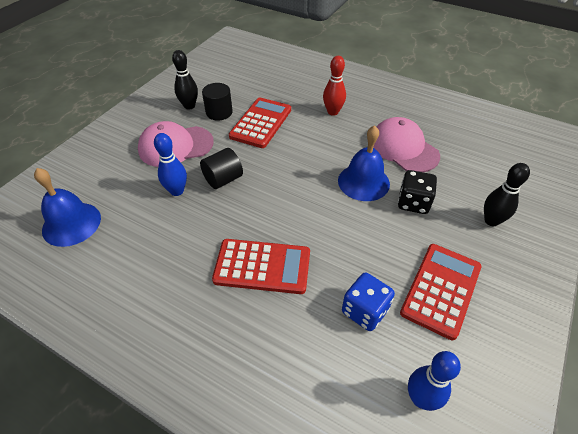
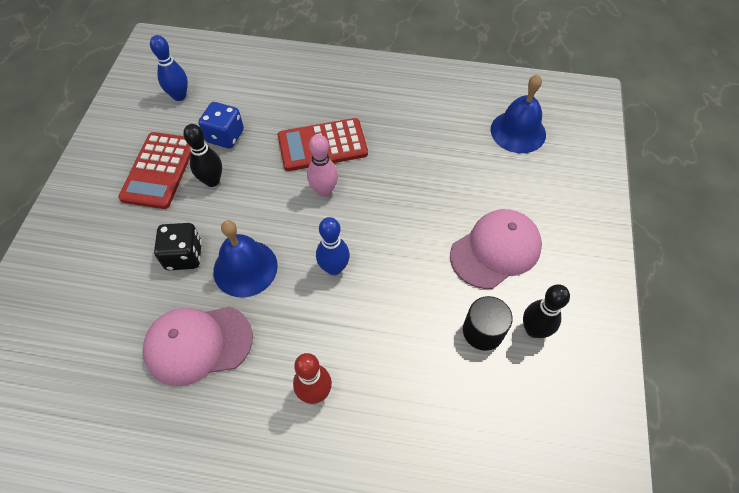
camera: 160 degrees right, 10 degrees up
(177, 191) = (448, 192): blue bowling pin -> blue bowling pin (334, 268)
(223, 179) = (408, 221): black cylinder -> none
(261, 123) = (412, 329): red calculator -> none
(280, 221) = (324, 191): none -> pink bowling pin
(403, 148) = (198, 344): pink cap -> pink cap turned 135 degrees clockwise
(491, 221) = (96, 258): black bowling pin -> black bowling pin (212, 181)

